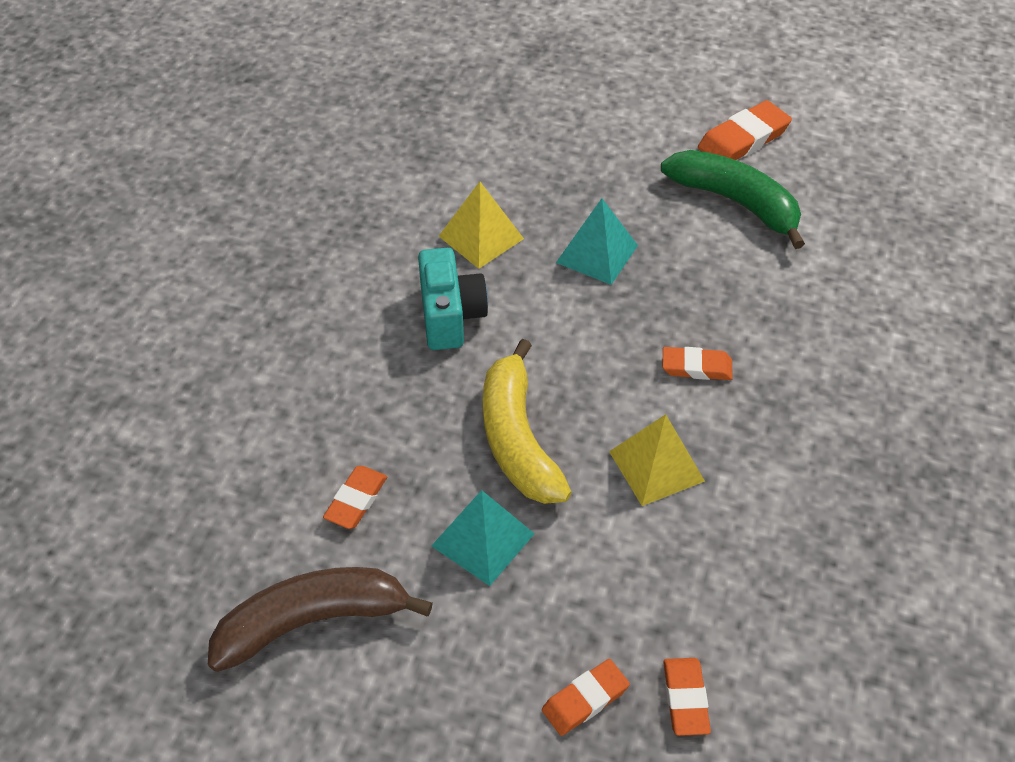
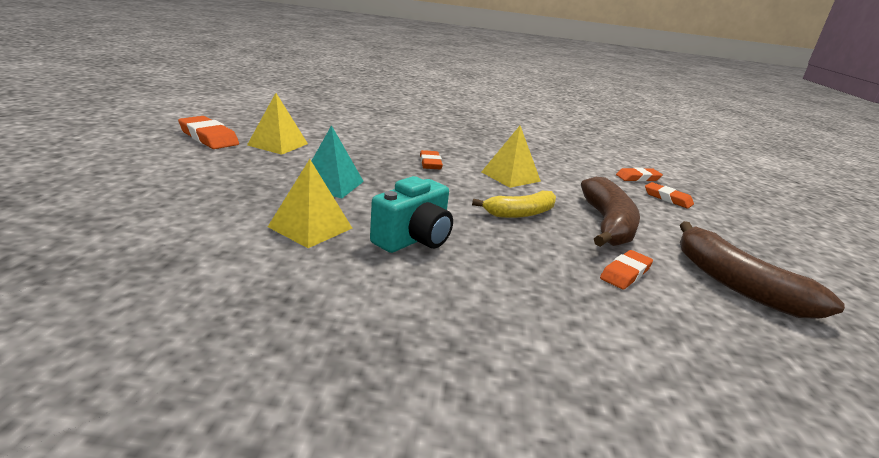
camera: 105 degrees left, 25 degrees down
(356, 500) = (625, 273): orange eraser -> orange eraser turned 60 degrees counterclockwise
(450, 316) = (413, 239): turquoise camera -> turquoise camera turned 150 degrees clockwise
(483, 540) = (607, 224): turquoise pyramid -> brown banana
(518, 439) = (520, 213): yellow banana -> yellow banana, size x0.66
(735, 202) = (278, 144): green banana -> yellow pyramid

